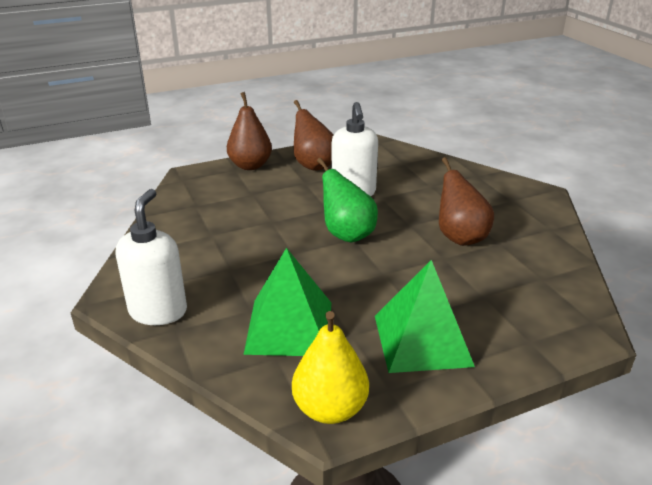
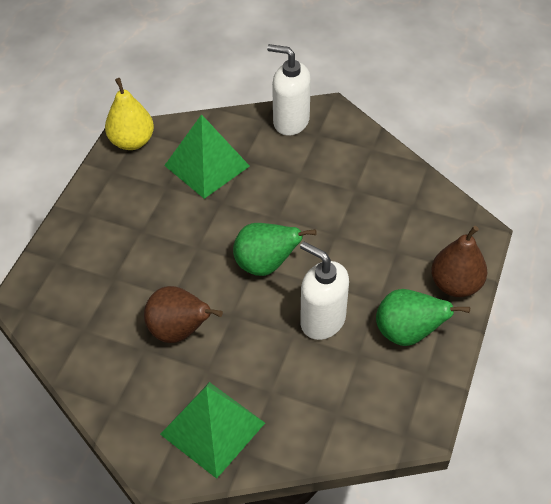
camera: 135 degrees right, 20 degrees up
(158, 311) = (290, 121): white soap dispenser -> white soap dispenser turned 150 degrees clockwise
(313, 165) = (407, 333): brown pear -> green pear
(422, 340) = (122, 213): green pyramid -> green pyramid (212, 428)

